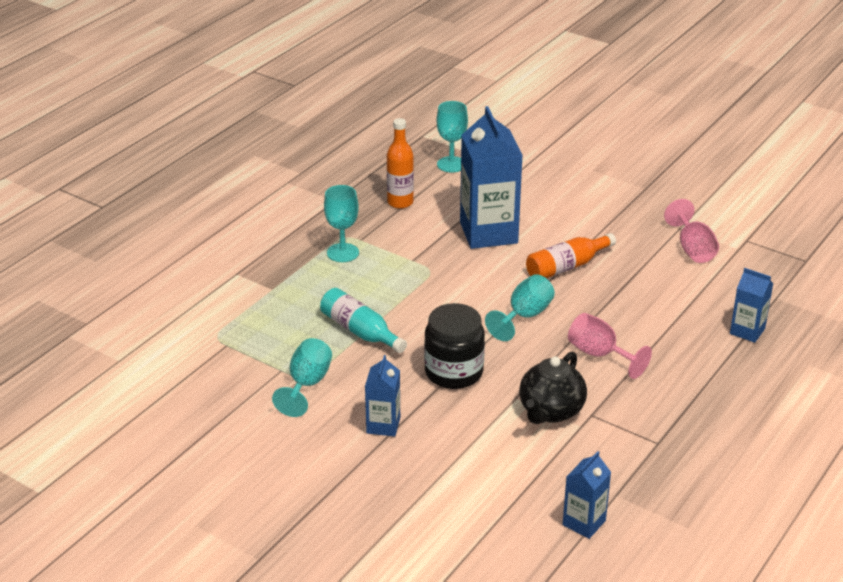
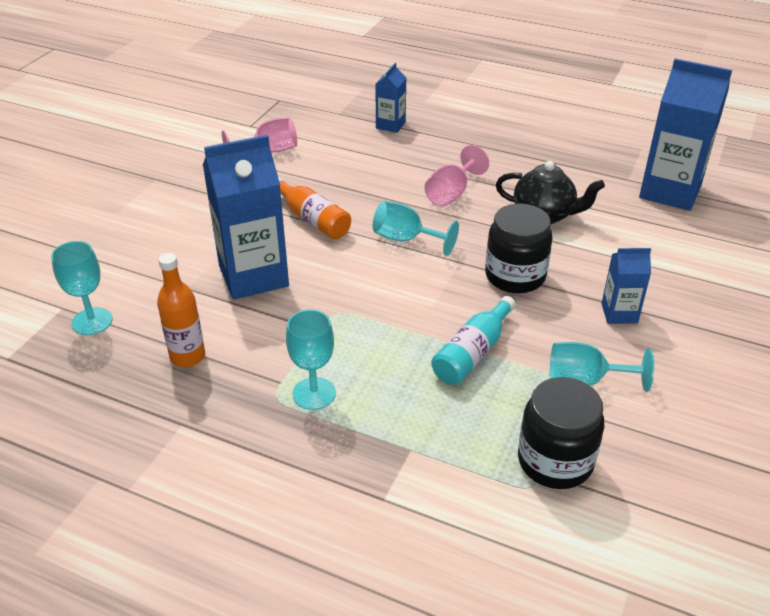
camera: 100 degrees left, 5 degrees up
(233, 351) = (555, 461): none -> black jar
(584, 523) = (670, 191): blue carton -> blue carton, size x1.97

